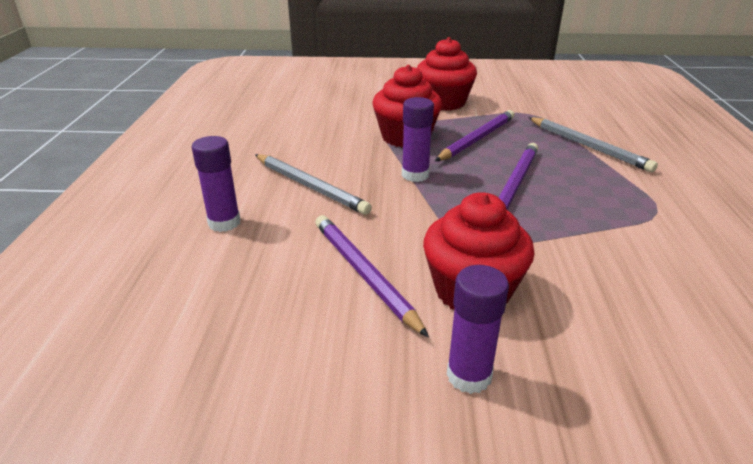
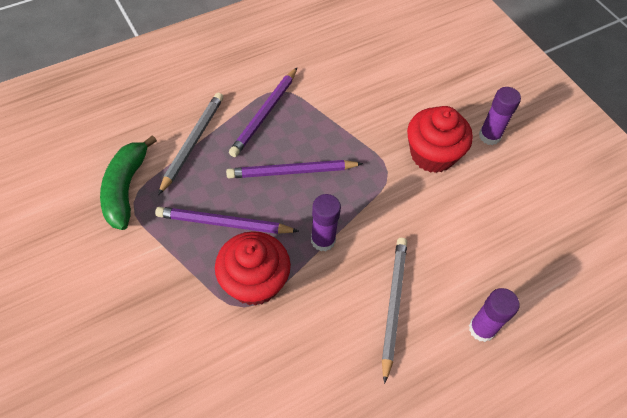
camera: 125 degrees left, 25 degrees up
(364, 274) = (460, 210): purple pencil -> purple pencil (264, 114)
(444, 102) = (141, 289): red cupcake -> none
(547, 113) = (126, 188): none -> green banana

